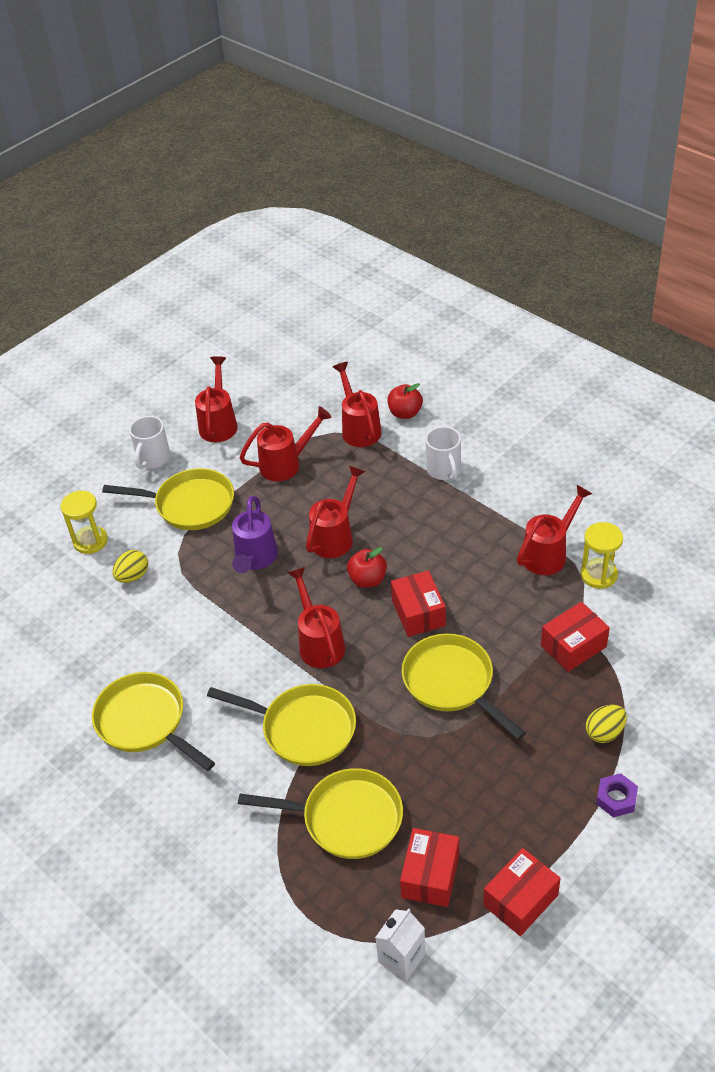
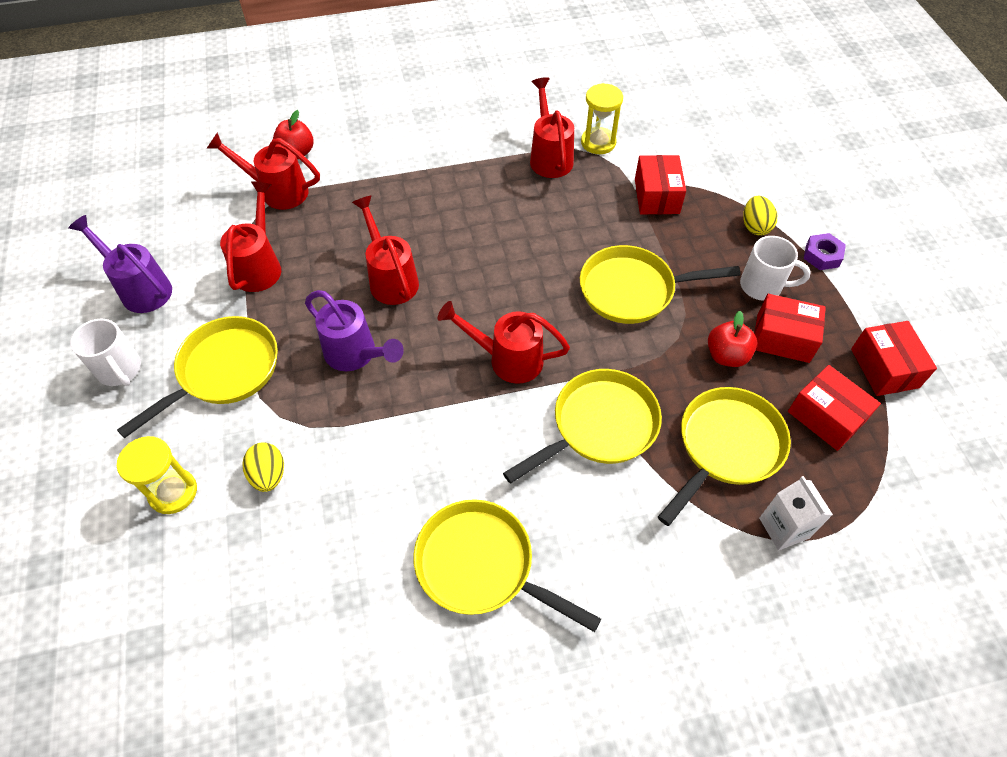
camera: 60 degrees left, 10 degrees up
(145, 722) = (481, 565): yellow pan -> yellow pan turned 45 degrees clockwise
(219, 423) = (141, 288): red watering can -> purple watering can
(367, 579) = (466, 284): red apple -> red apple (726, 355)
(402, 957) = (899, 484): white carton -> white carton (784, 528)
(418, 613) = (537, 270): red box -> red box (782, 338)
(444, 470) = (393, 166): white mug -> white mug (762, 286)

